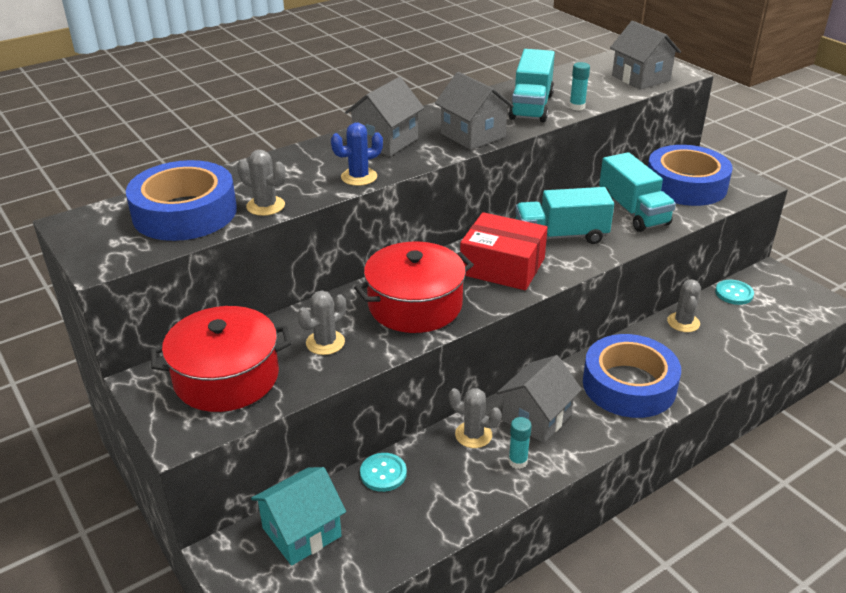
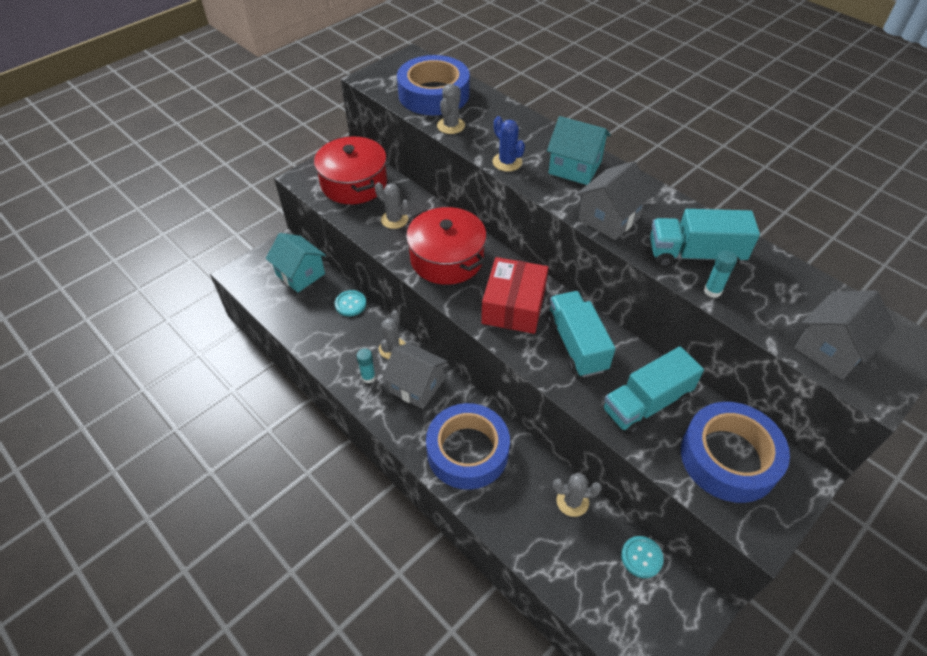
camera: 80 degrees right, 15 degrees up
(385, 141) = (575, 167): grey house -> turquoise house

